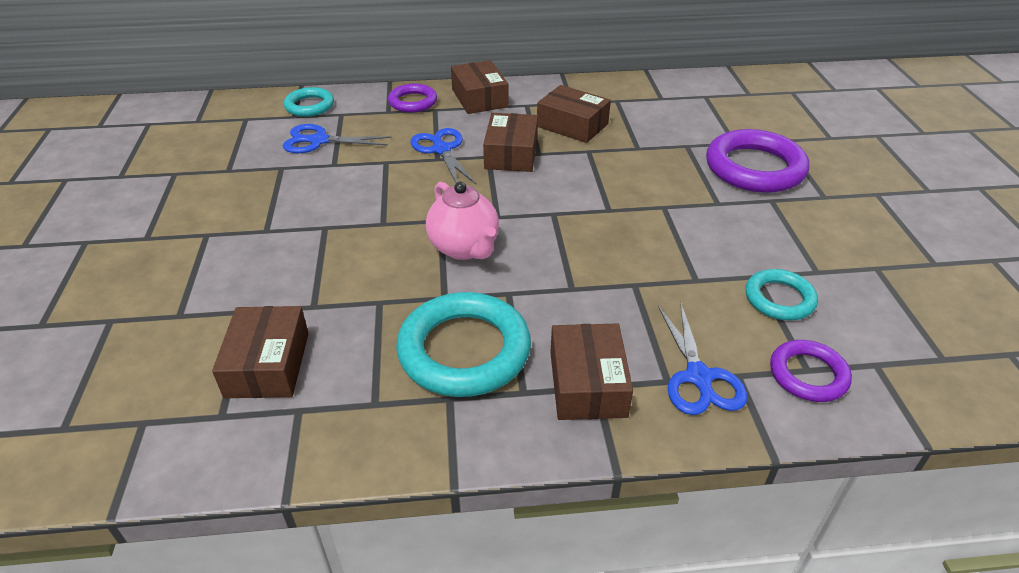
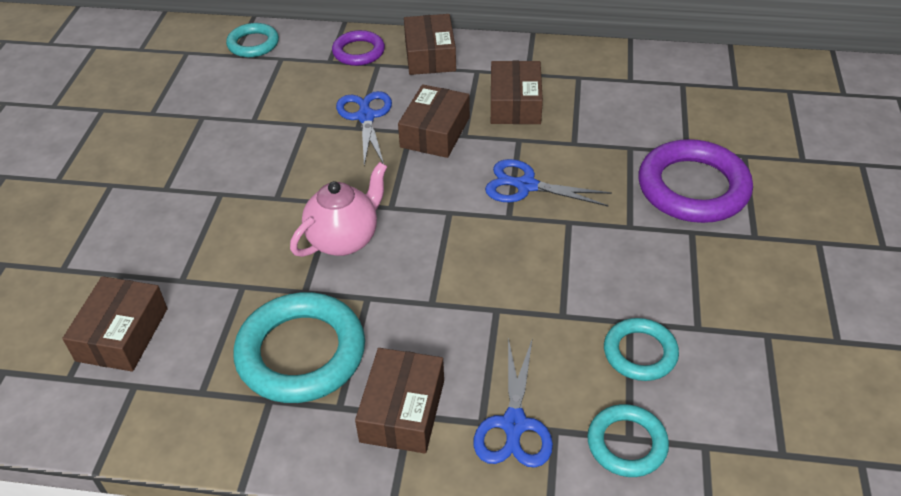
camera: 15 degrees right, 5 degrees up
(318, 141) = (247, 89): blue scissors -> blue scissors (525, 185)
(464, 248) = (344, 239): pink teapot -> pink teapot turned 120 degrees counterclockwise
(572, 125) = (515, 104): brown box -> brown box turned 45 degrees clockwise
(808, 375) = (627, 444): purple ring -> turquoise ring

